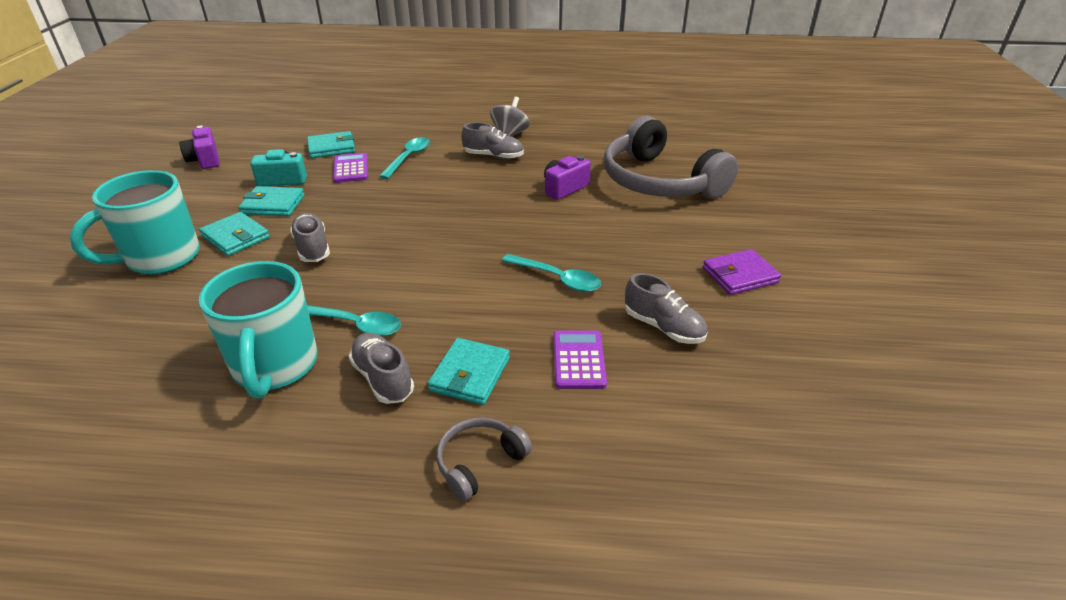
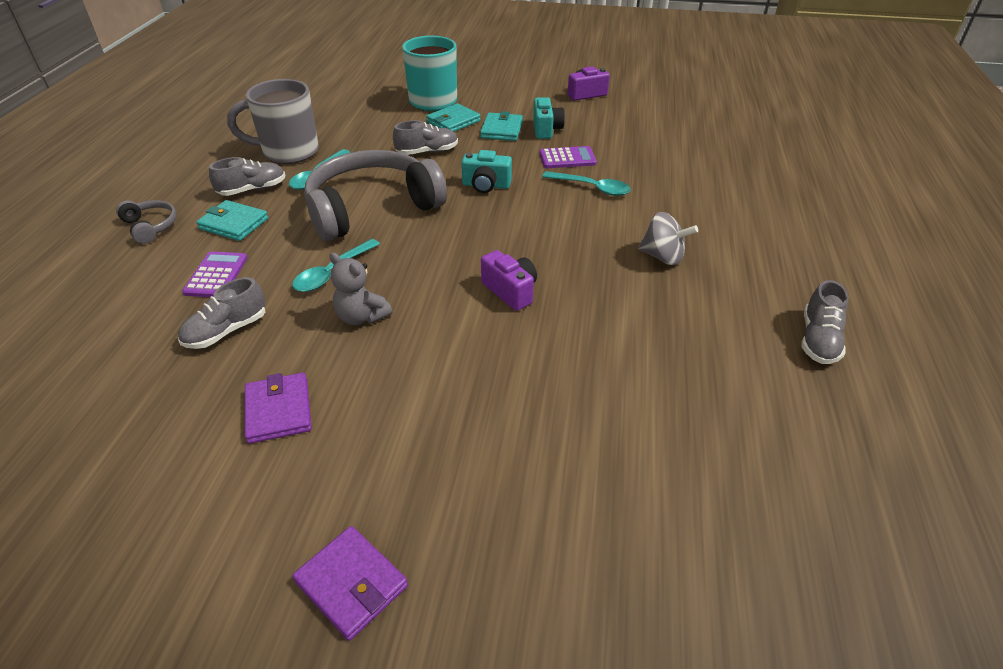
camera: 95 degrees right, 5 degrees up
(275, 367) = (288, 152): turquoise mug -> grey mug
(331, 148) = (614, 146): turquoise wallet -> none
(397, 207) = (486, 185): none -> turquoise camera
(493, 156) = (597, 242): grey shoe -> grey shoe (818, 340)
(578, 360) = (216, 275): purple calculator -> purple calculator turned 90 degrees counterclockwise
(616, 252) = (361, 317): none -> grey teddy bear
(659, 181) = (520, 380): grey headphones -> grey headphones (371, 208)
(844, 224) = (351, 584): none -> purple wallet

